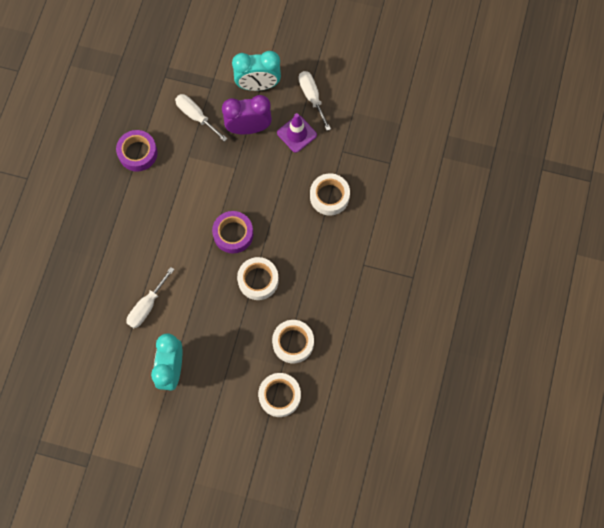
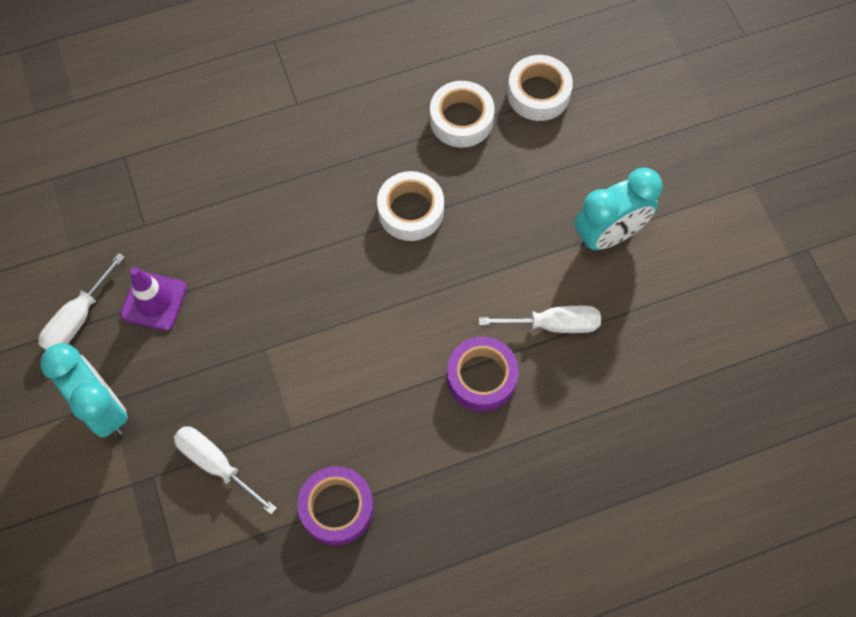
camera: 125 degrees left, 5 degrees down
(196, 116) = (216, 464): white screwdriver -> white screwdriver turned 120 degrees clockwise
(233, 234) = (368, 284): purple tape -> purple tape (481, 377)
(248, 128) = (187, 373): purple clock -> none
(329, 196) = (226, 199): white tape -> none

